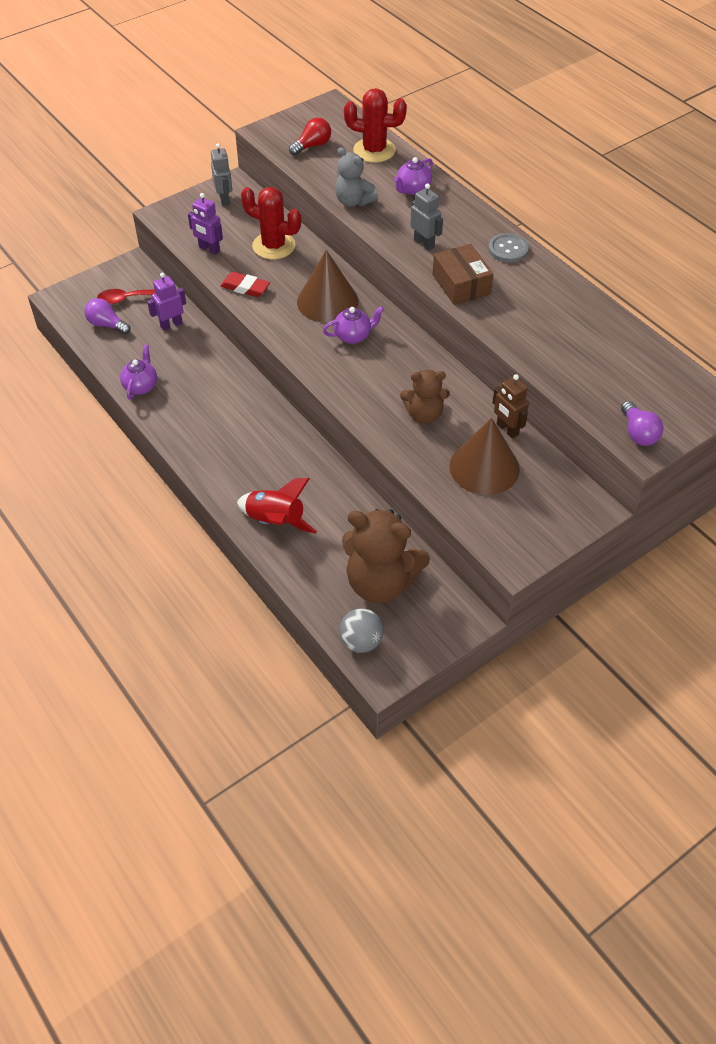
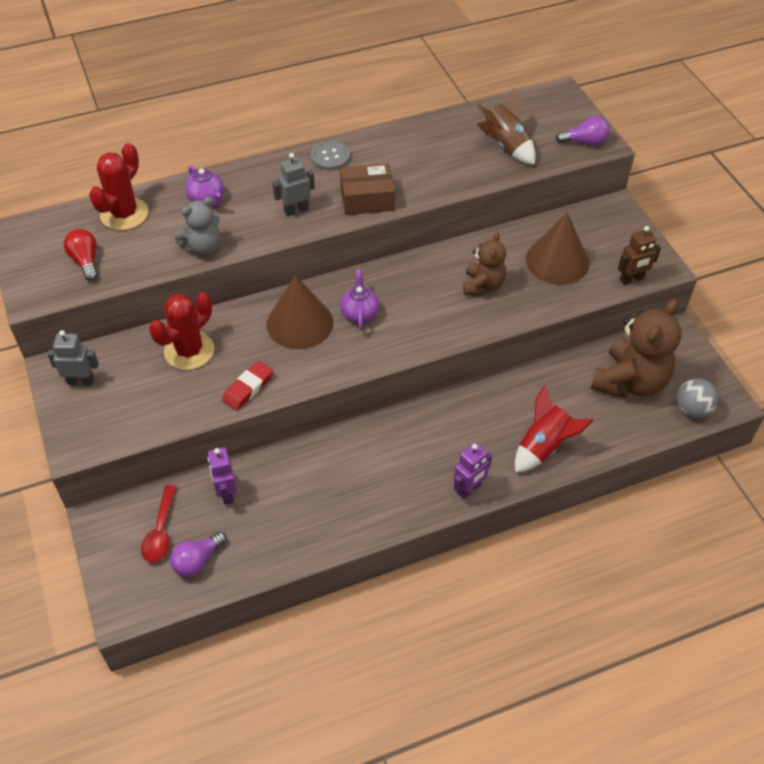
camera: 75 degrees left, 0 degrees up
(141, 386) = (317, 538): purple teapot -> none
(209, 249) = (166, 410): purple robot -> purple robot (469, 489)
(507, 429) = (516, 236): brown robot -> brown robot (632, 279)
(594, 369) = (506, 146): none -> brown rocket

